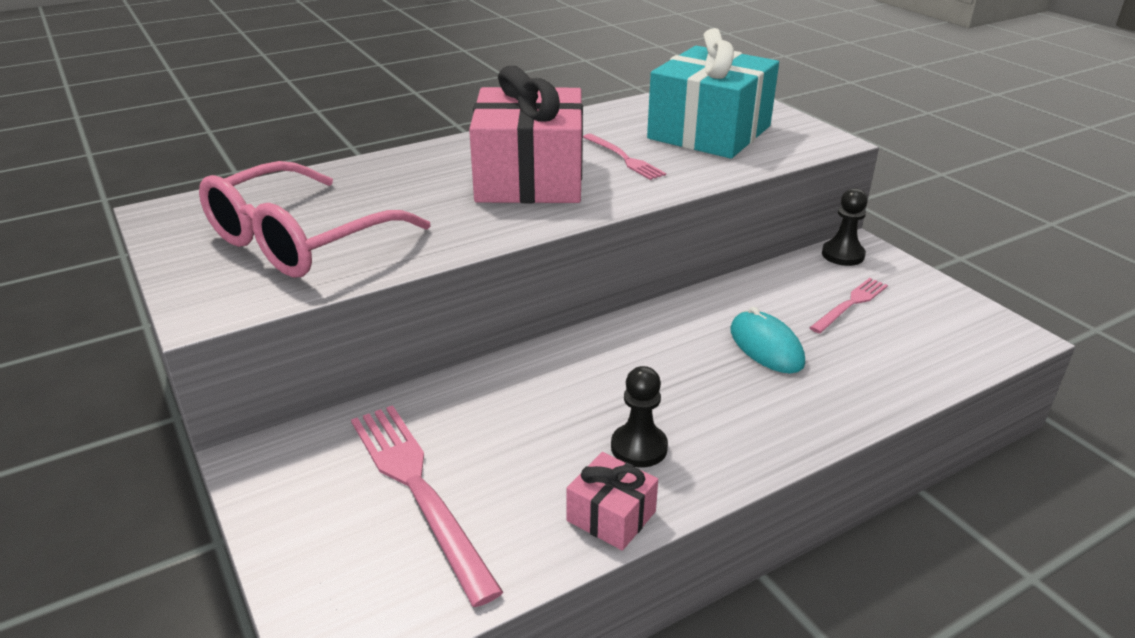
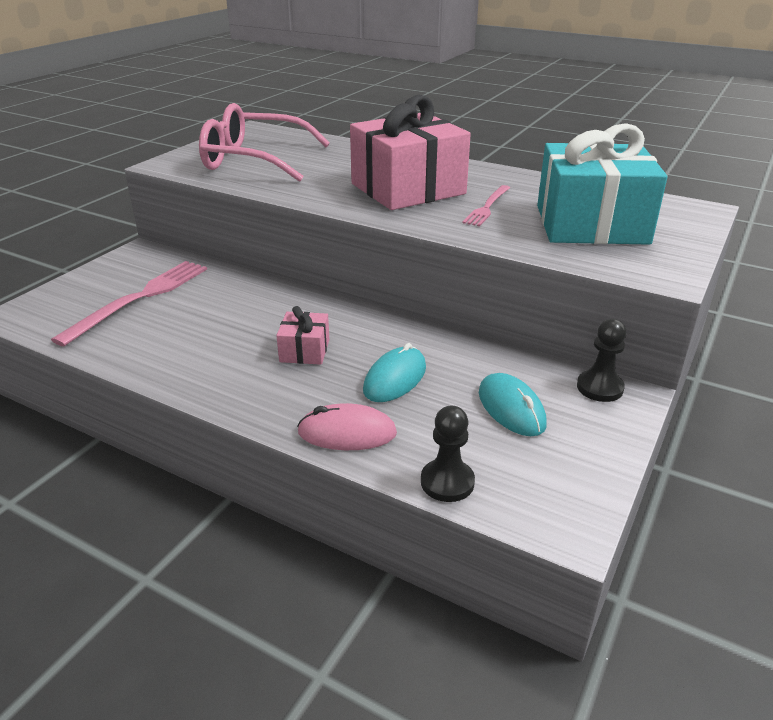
camera: 60 degrees right, 0 degrees up
(611, 516) = (149, 363): pink gift -> pink gift (304, 351)
(639, 447) = (224, 355): black pawn -> black pawn (447, 482)
(844, 403) = (347, 433): none -> pink mouse
(850, 304) = (511, 408): pink fork -> turquoise mouse

